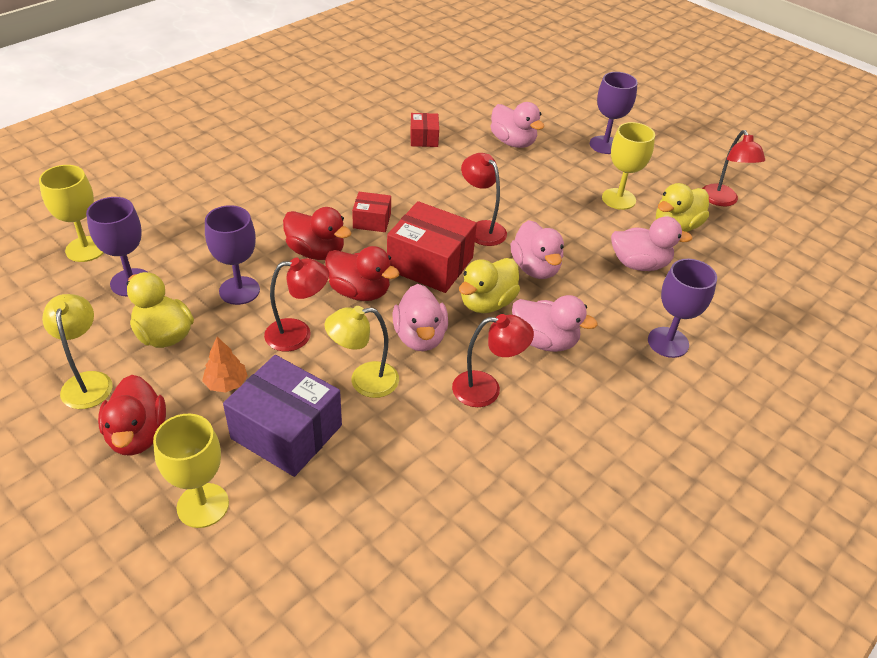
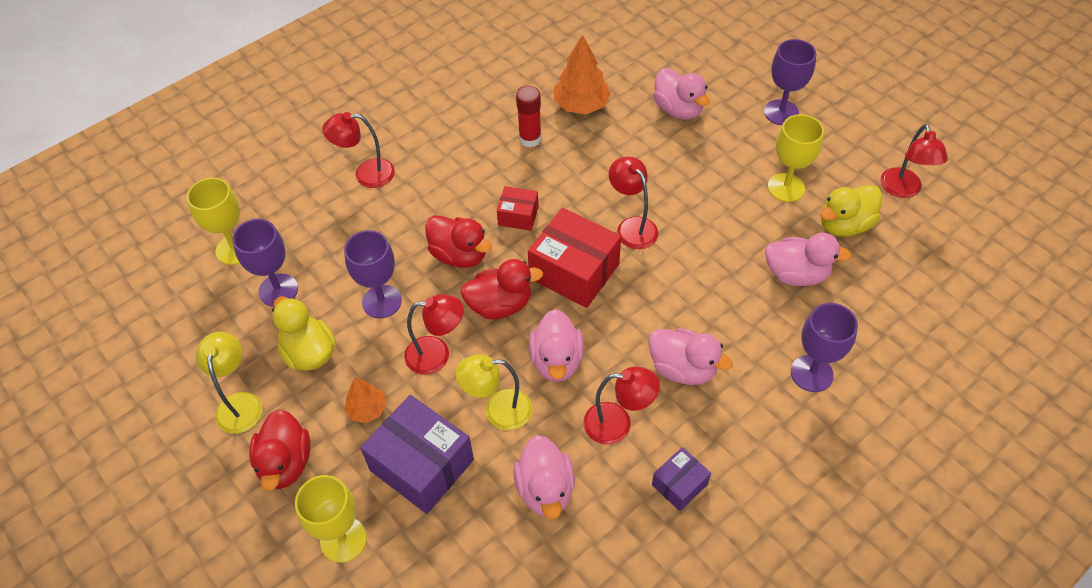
camera: 10 degrees right, 10 degrees up
(220, 189) = (366, 174): none -> red lamp
(359, 292) = (500, 305): red duck -> red duck turned 45 degrees counterclockwise
(378, 162) = (530, 139): none -> red glue stick
(424, 138) = (581, 105): red box -> orange tree
(487, 303) = (628, 321): yellow duck -> none
(535, 268) = (683, 278): pink duck -> pink duck (545, 489)
(555, 440) = (679, 484): none -> purple box

